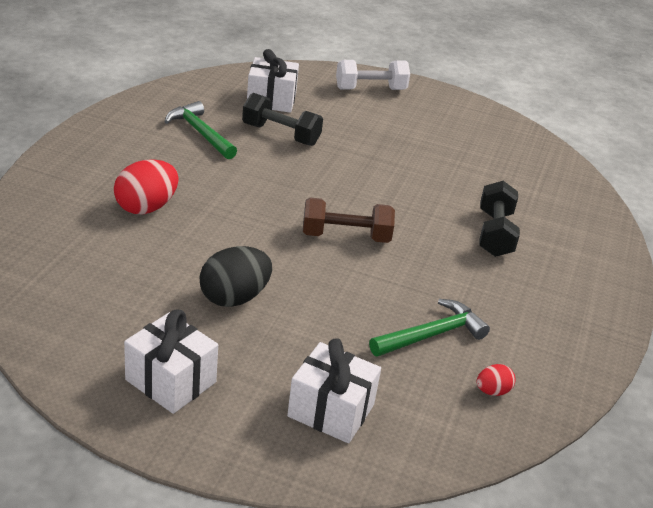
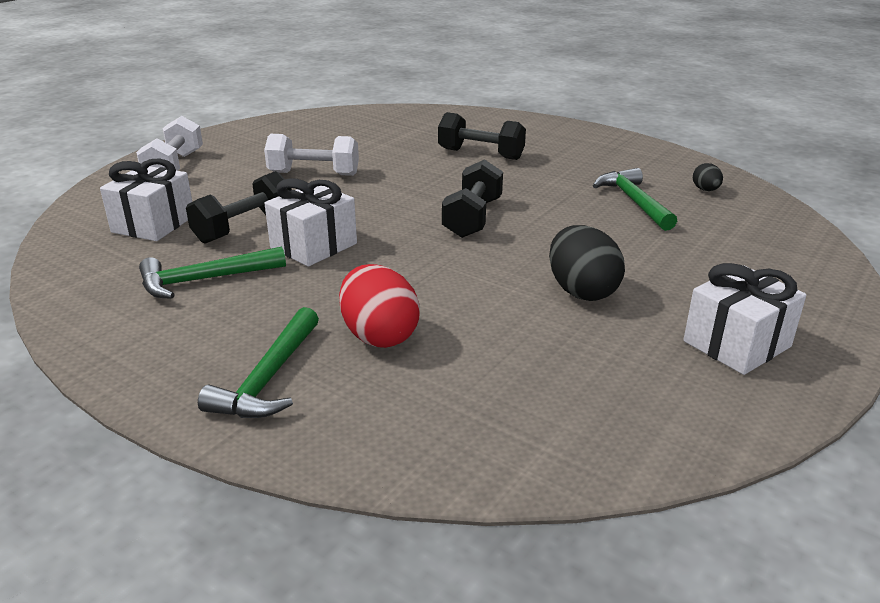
camera: 70 degrees left, 5 degrees down
(91, 173) = (269, 378): none -> green hammer
(331, 410) = (754, 260): white gift -> white gift (313, 246)
(345, 236) = (473, 218): brown dumbbell -> black dumbbell
(393, 150) = (314, 174): none -> white dumbbell
(492, 391) = (705, 190): red egg -> black egg

